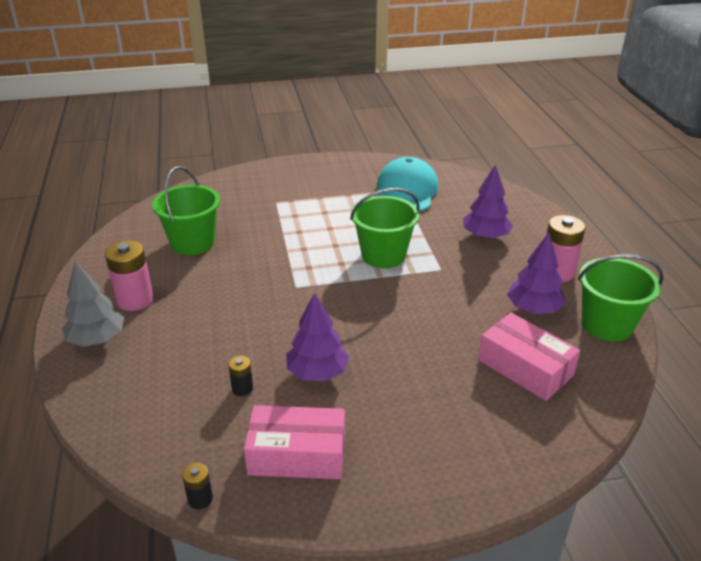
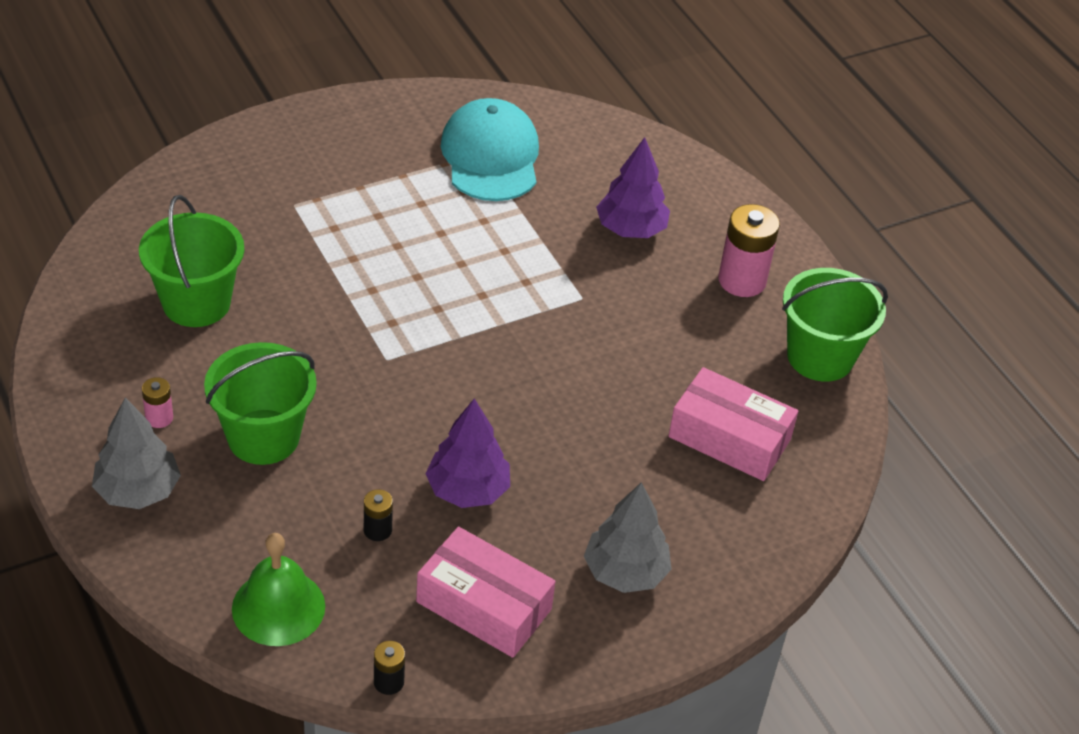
camera: 20 degrees left, 10 degrees up
(135, 300) = (159, 418): pink battery -> pink battery, size x0.51
(147, 429) = (278, 607): none -> green bell
(297, 454) = (483, 606): pink box -> pink box turned 45 degrees clockwise
(383, 255) = (494, 285): green bucket -> green bucket (263, 437)
(417, 449) = (625, 572): none -> grey tree
(533, 309) = (722, 346): purple tree -> none

